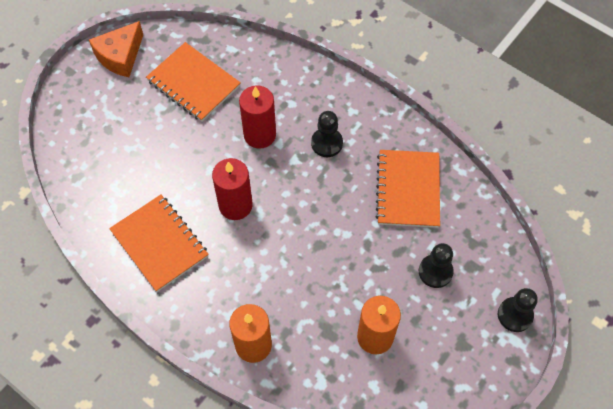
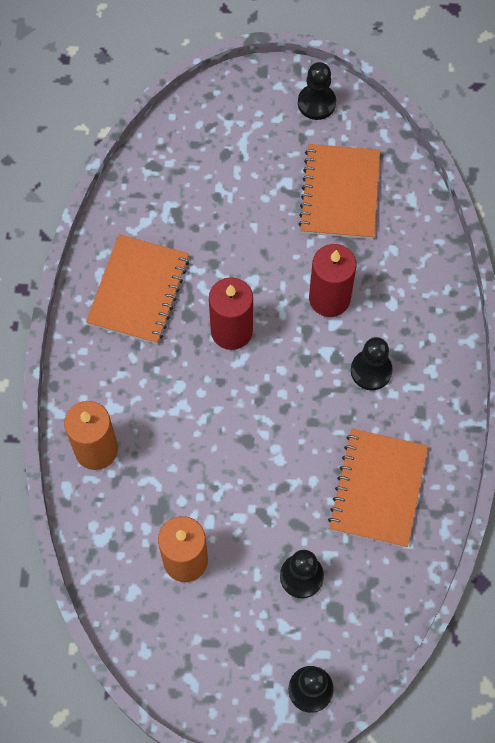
camera: 55 degrees right, 5 degrees up
(120, 56) = (316, 103): orange cheese -> black pawn
(408, 190) = (378, 489): orange notebook -> orange notebook turned 45 degrees counterclockwise

